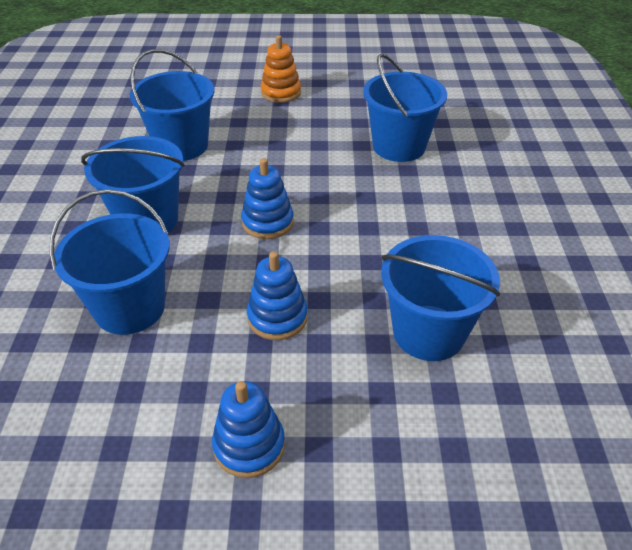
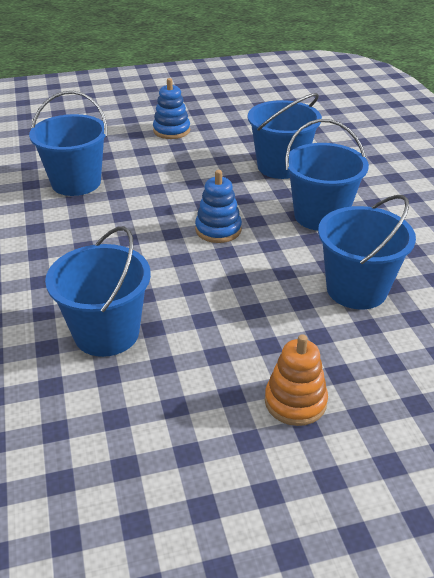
camera: 165 degrees right, 5 degrees down
(277, 317) = (180, 176): blue stacking toy -> none

